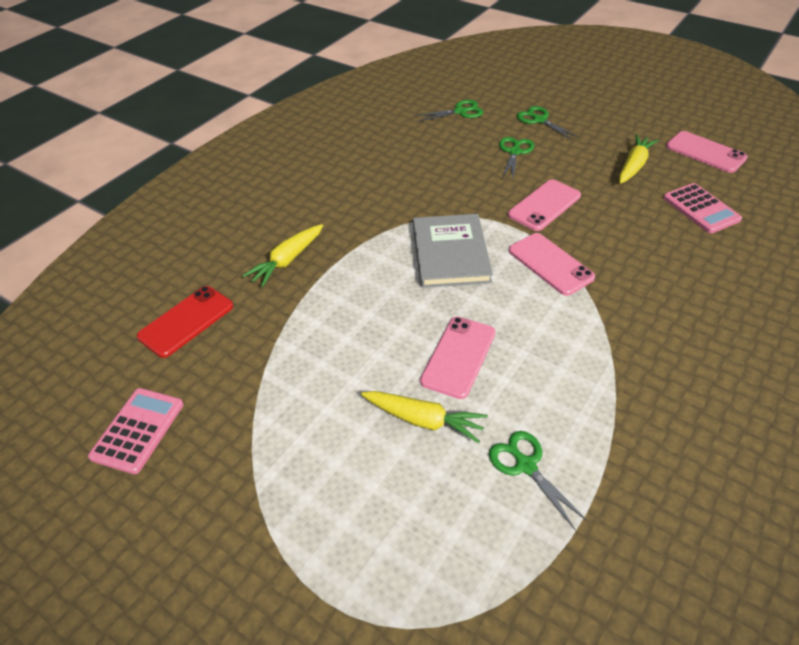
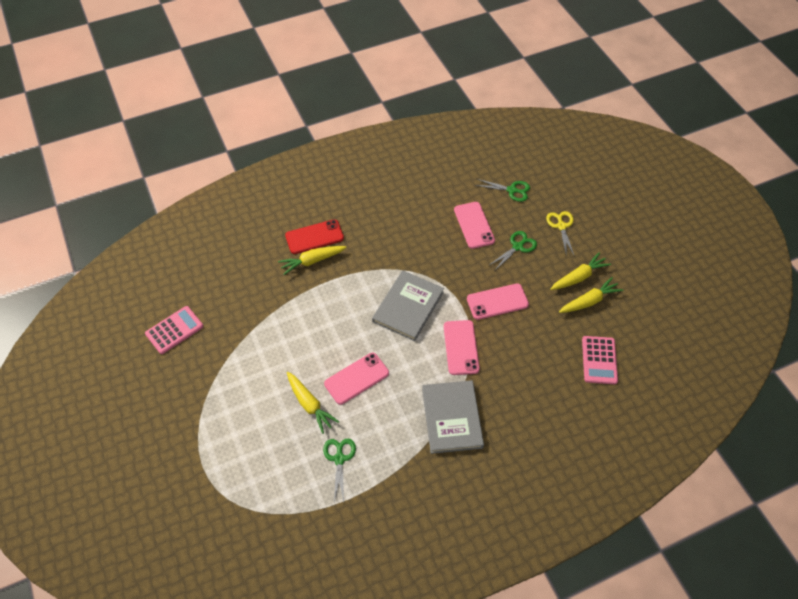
camera: 30 degrees right, 10 degrees up
(186, 321) = (234, 275): red phone -> red phone (314, 237)
(539, 120) = (561, 226): green scissors -> yellow scissors
(601, 151) = (579, 277): none -> yellow carrot
(615, 339) = (452, 418): none -> grey book
(705, 152) = (653, 316): pink phone -> pink phone (474, 225)

